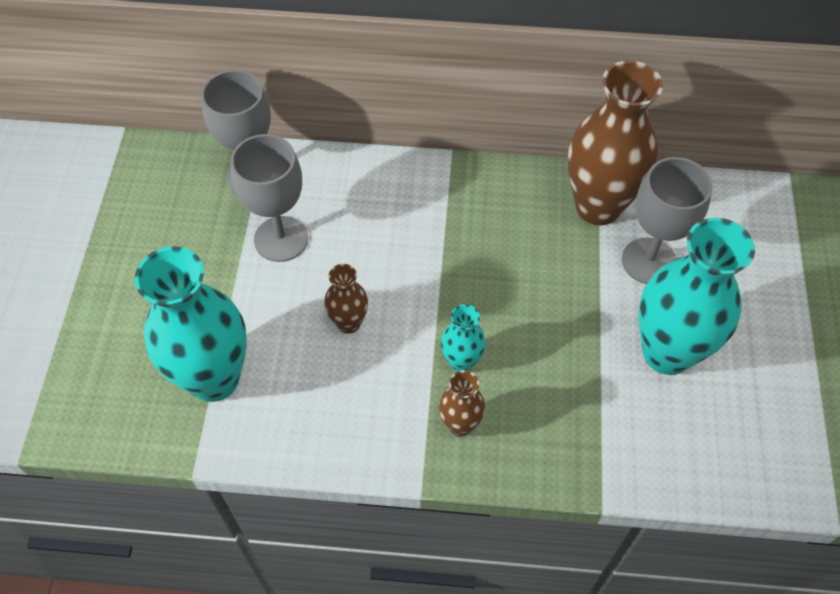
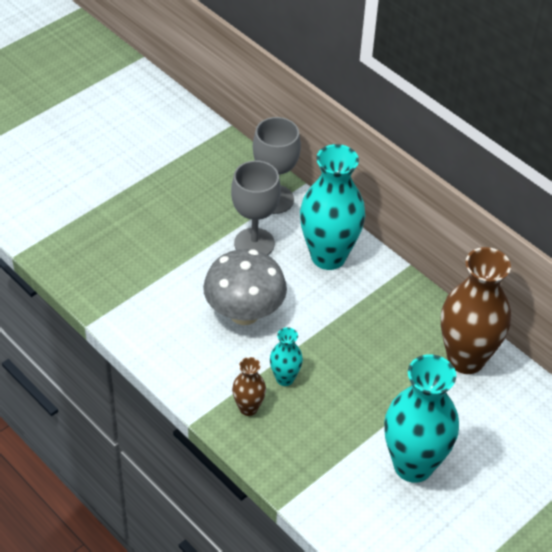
camera: 40 degrees right, 10 degrees down
(214, 378) = (144, 288): turquoise vase -> turquoise vase (328, 256)
(349, 323) = (244, 313): brown vase -> grey mushroom
(649, 261) = (462, 411): grey goblet -> none

